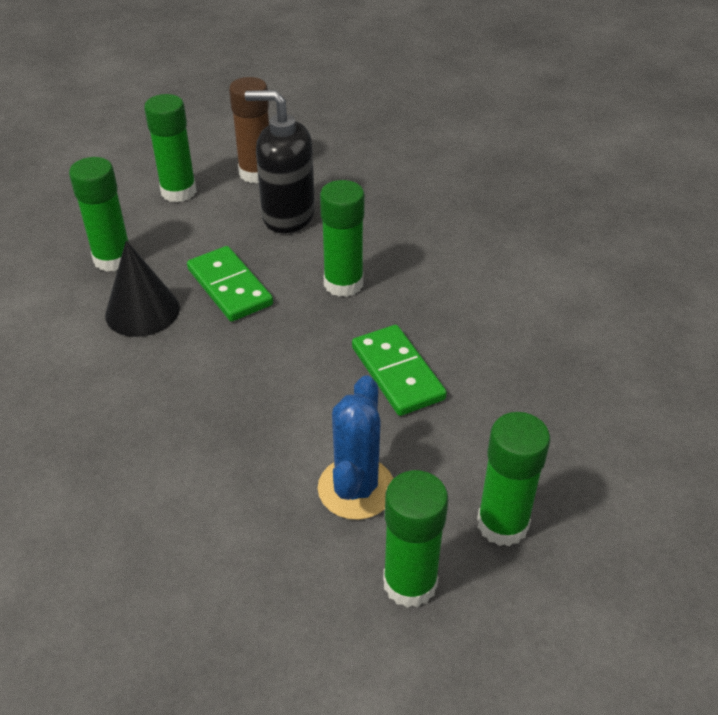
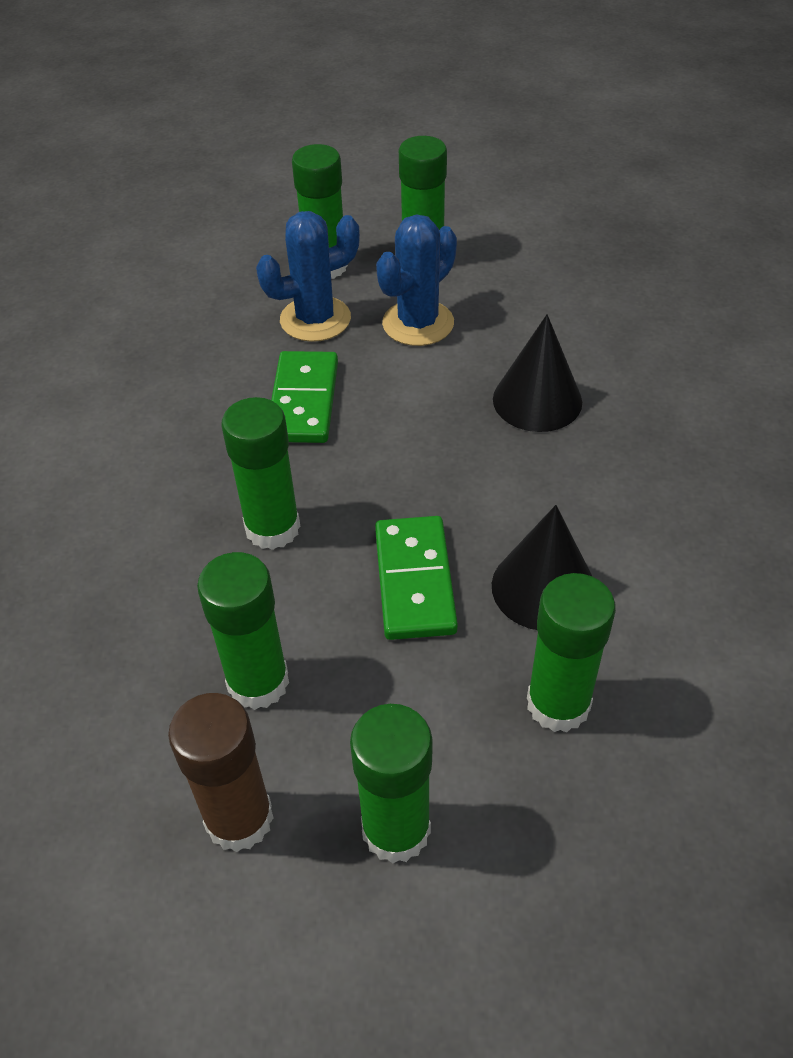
camera: 150 degrees left, 5 degrees up
(201, 447) = (537, 400): none -> black cone
(288, 216) = (258, 682): black soap dispenser -> green glue stick
(455, 454) = (315, 319): none -> blue cactus

